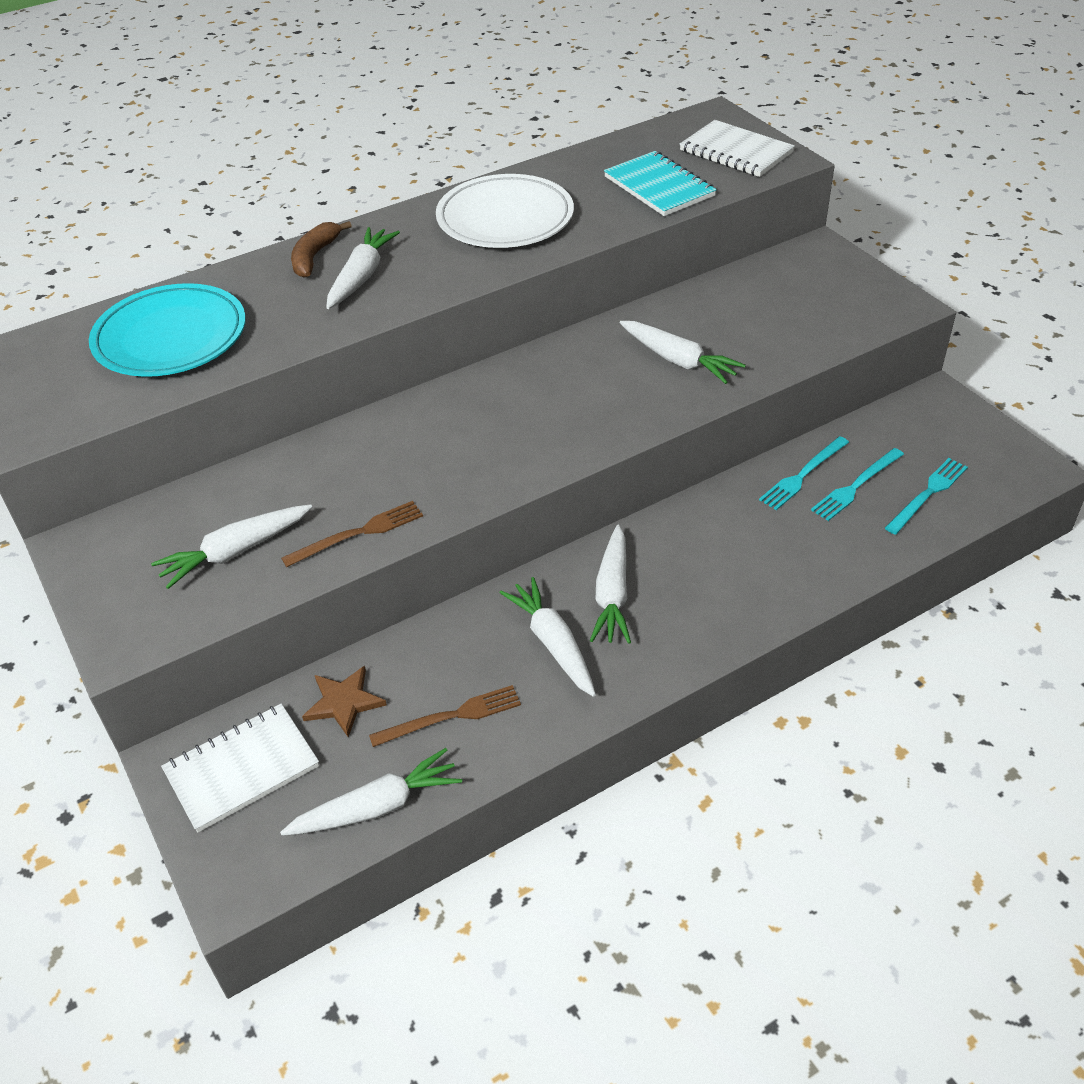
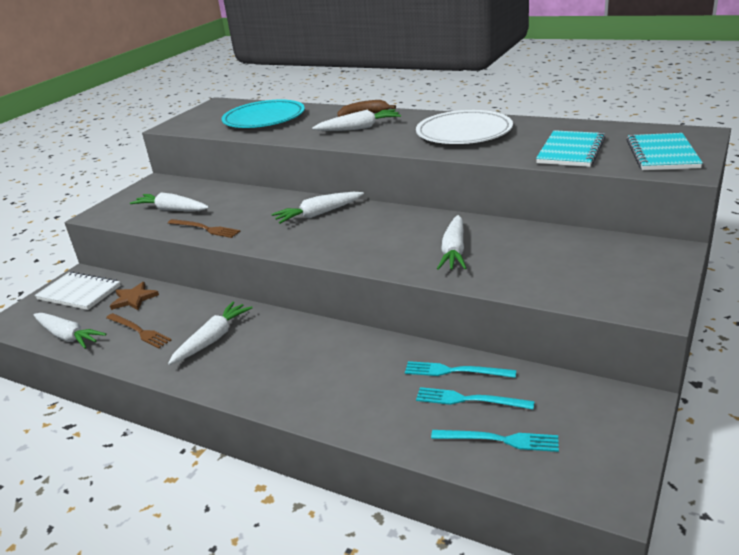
camera: 60 degrees right, 15 degrees down
(612, 594) = (268, 342): white carrot -> white carrot (318, 214)
(736, 152) = (662, 154): white notebook -> turquoise notebook

